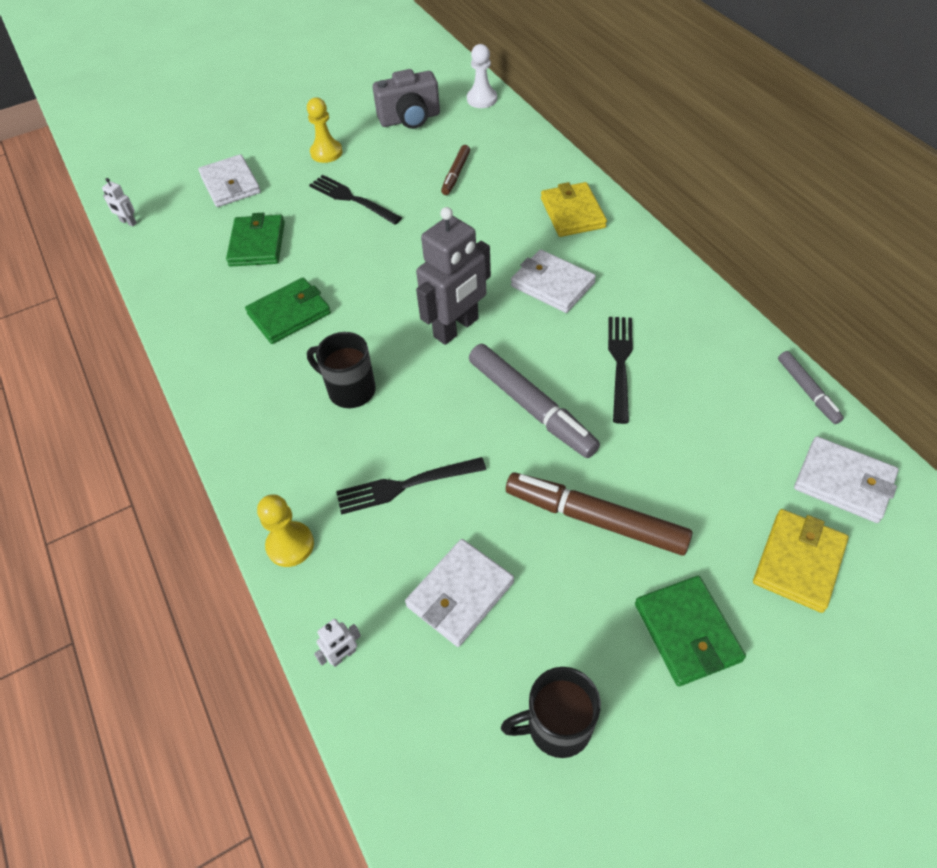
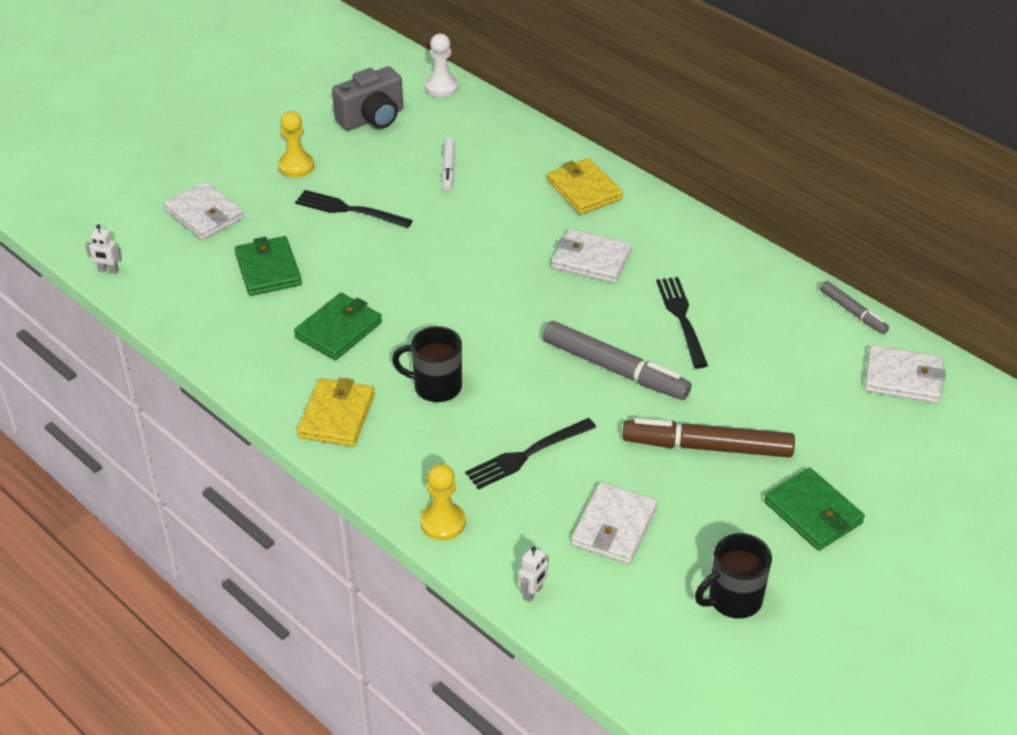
camera: 20 degrees left, 10 degrees down
(456, 174) = (448, 169): brown marker -> white marker
(456, 328) = (515, 314): grey robot -> none
(798, 562) = (884, 444): yellow wallet -> yellow wallet (336, 416)

